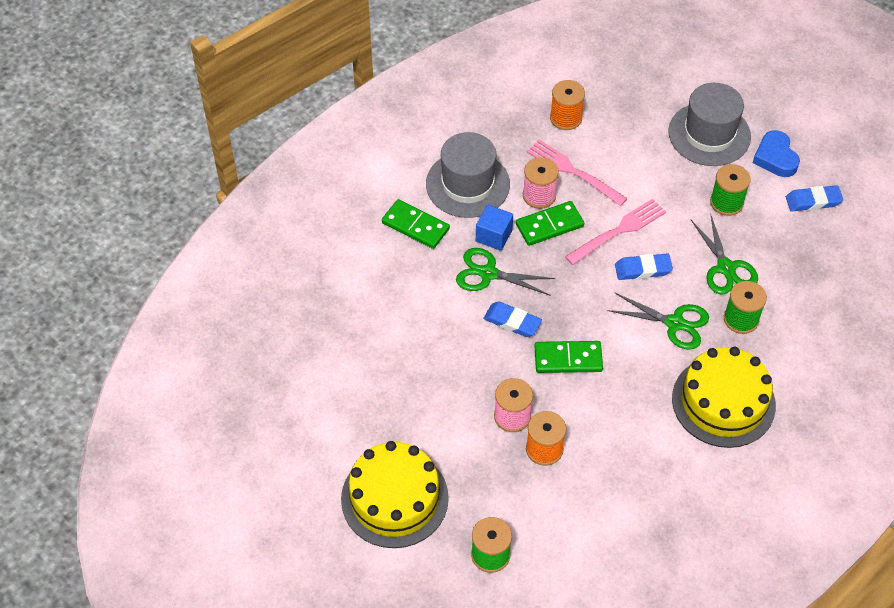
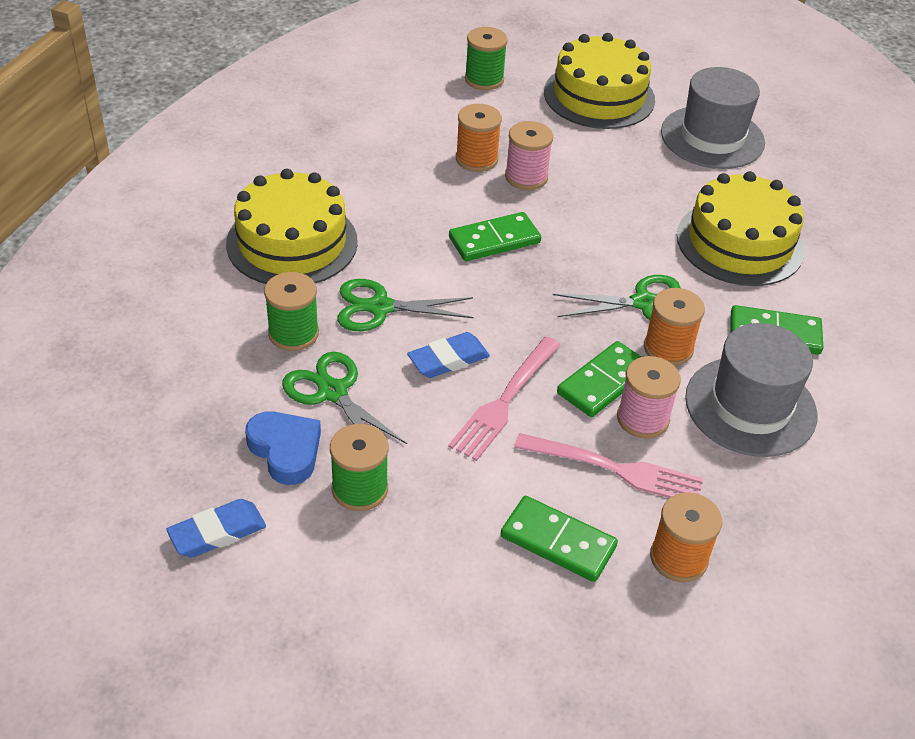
camera: 155 degrees right, 10 degrees down
(385, 303) = (740, 243): none -> yellow cake
(493, 236) = (668, 348): blue cube -> orange spool
(512, 322) = (581, 260): blue eraser -> none
(626, 144) = (558, 541): none -> green domino
(709, 134) = (427, 605): grey hat -> grey hat (712, 137)
(775, 158) = (297, 594): blue heart -> blue heart (285, 450)

